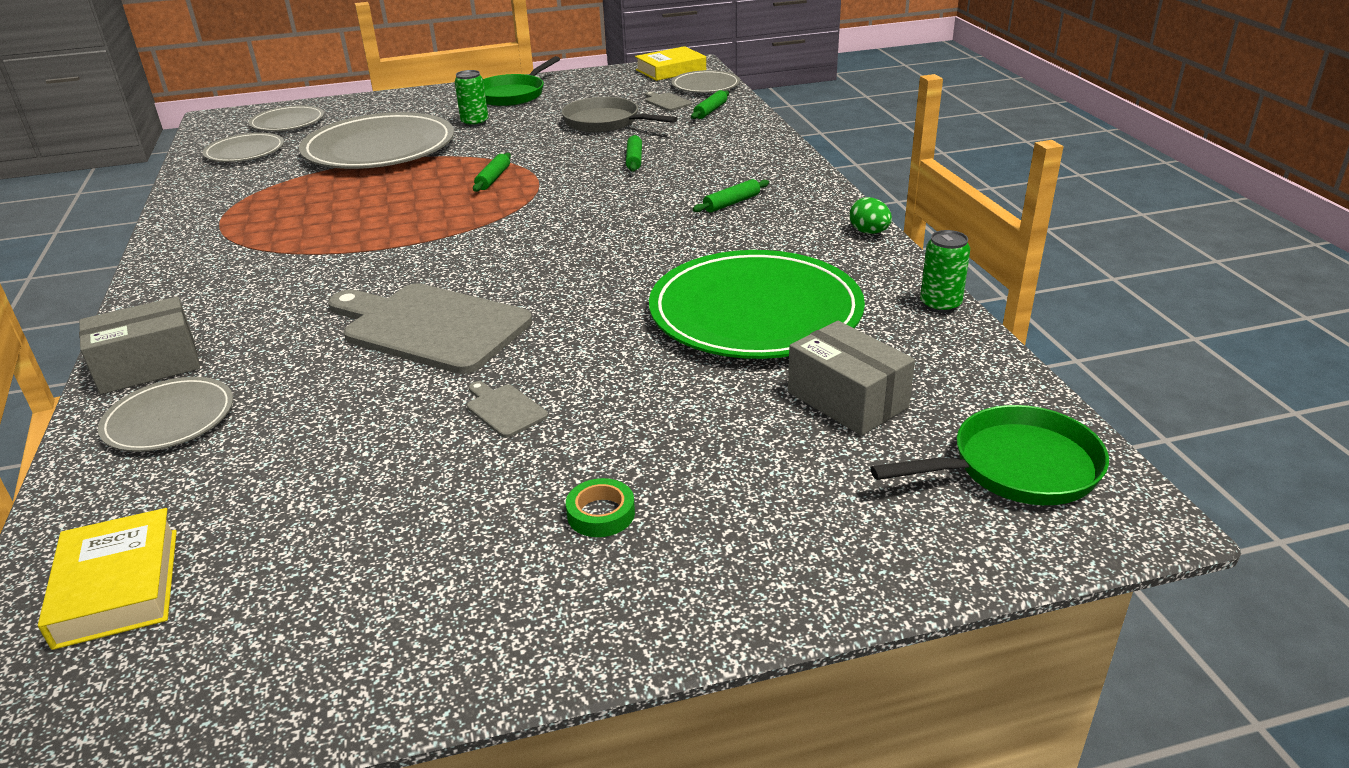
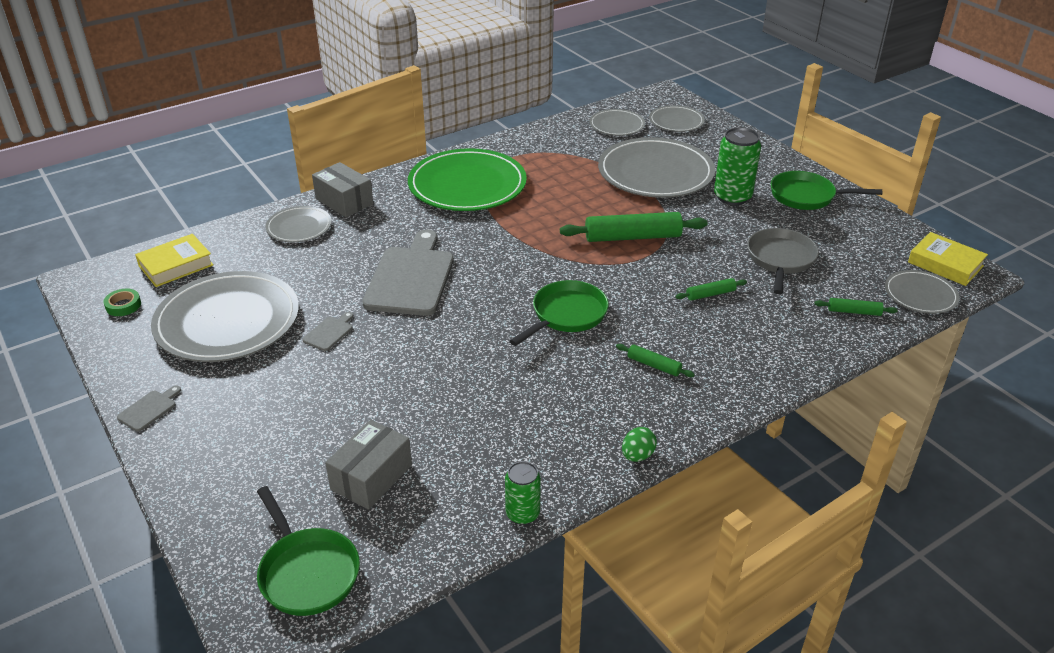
camera: 70 degrees right, 5 degrees up
(381, 519) = (227, 321): none -> grey plate
(475, 123) = (732, 197): green can -> green can, size x1.65
(493, 178) = (633, 237): green rolling pin -> green rolling pin, size x2.04
(601, 514) = (239, 394): green tape -> green tape (123, 305)
(608, 234) = (566, 315): none -> green pan
(666, 102) = (856, 281): grey cutting board -> grey cutting board (149, 409)
(755, 312) = (476, 412): green plate -> green plate (467, 185)

